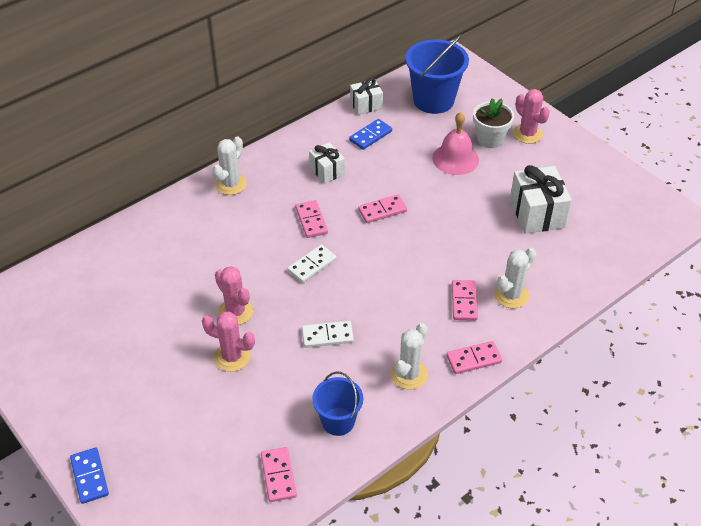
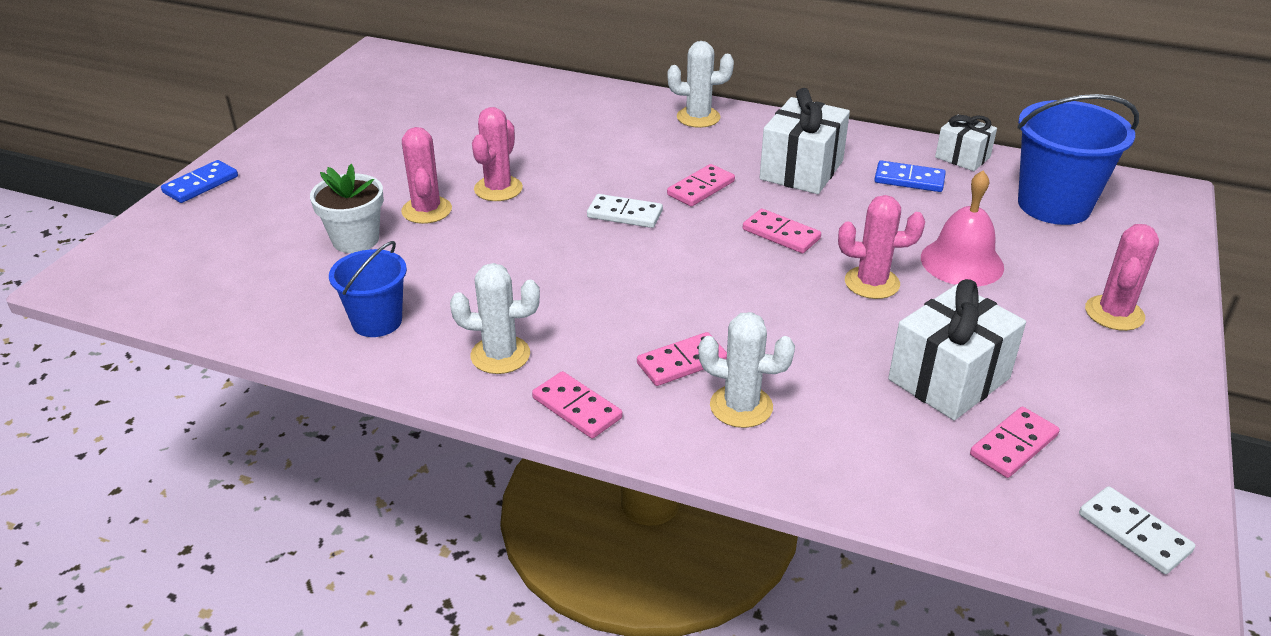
camera: 60 degrees right, 10 degrees down
(278, 476) = (263, 304): pink domino -> pink domino (1014, 445)
(327, 171) = (801, 170): white gift -> white gift, size x1.68
(327, 336) = (515, 265): white domino -> white domino (1134, 533)
(449, 199) = (872, 283): none -> pink cactus
(490, 139) = (1048, 280): white flower pot -> white flower pot (355, 240)

